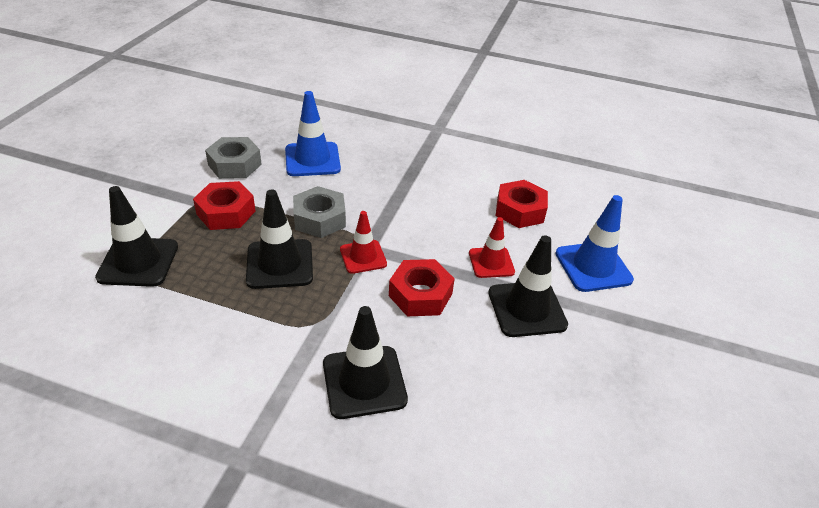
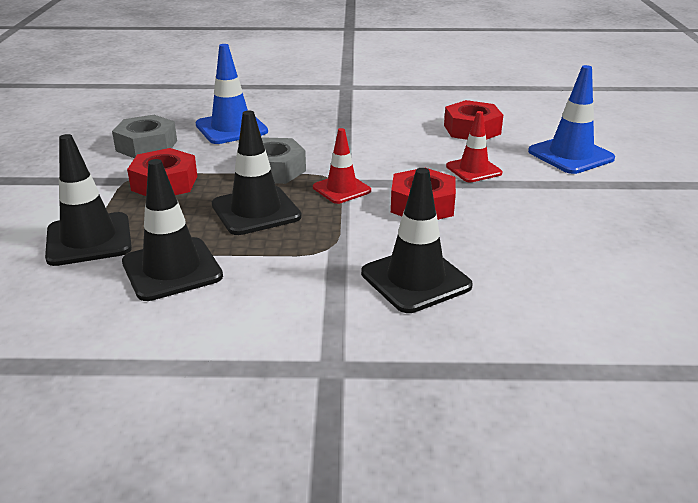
camera: 15 degrees left, 10 degrees down
(527, 309) = (533, 195): black traffic cone -> black traffic cone (172, 269)

